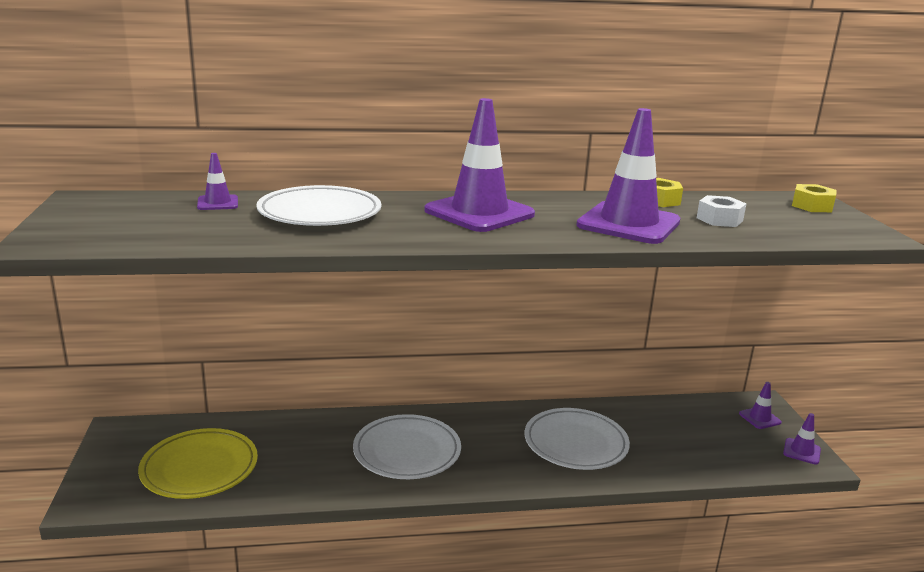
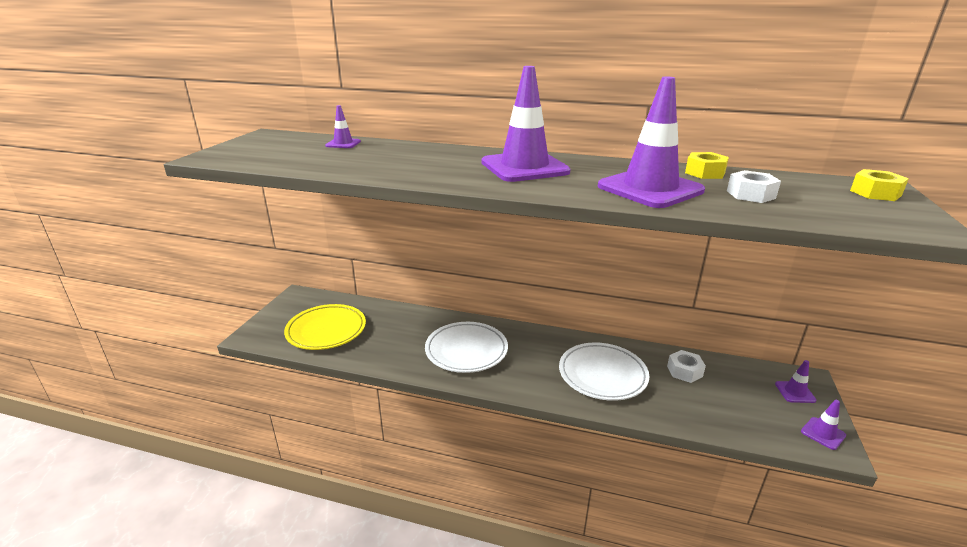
camera: 25 degrees right, 5 degrees up
(320, 213) = (402, 156): white plate -> none
(653, 421) = (684, 371): none -> white nut

